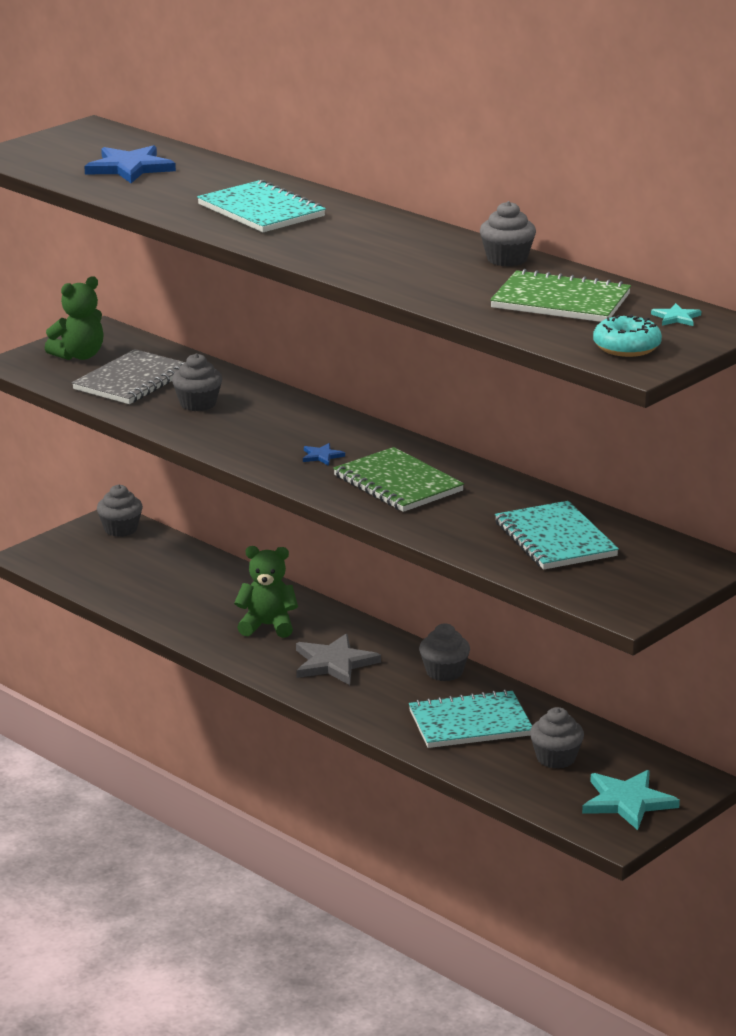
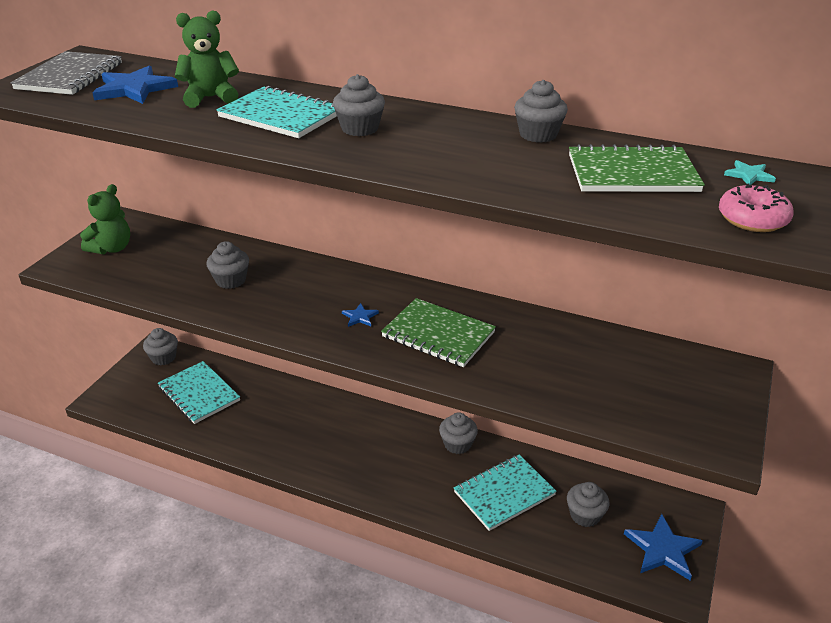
camera: 20 degrees left, 10 degrees up
(132, 380) = (166, 266): grey notebook -> grey notebook (70, 76)
(267, 626) = (309, 428): green teddy bear -> green teddy bear (210, 98)
(331, 232) = (360, 128): none -> grey cupcake
(334, 663) = (375, 455): grey star -> none
(555, 539) = (603, 371): turquoise notebook -> turquoise notebook (199, 394)
(626, 347) = (752, 219): turquoise donut -> pink donut
(627, 802) = (663, 549): turquoise star -> blue star

